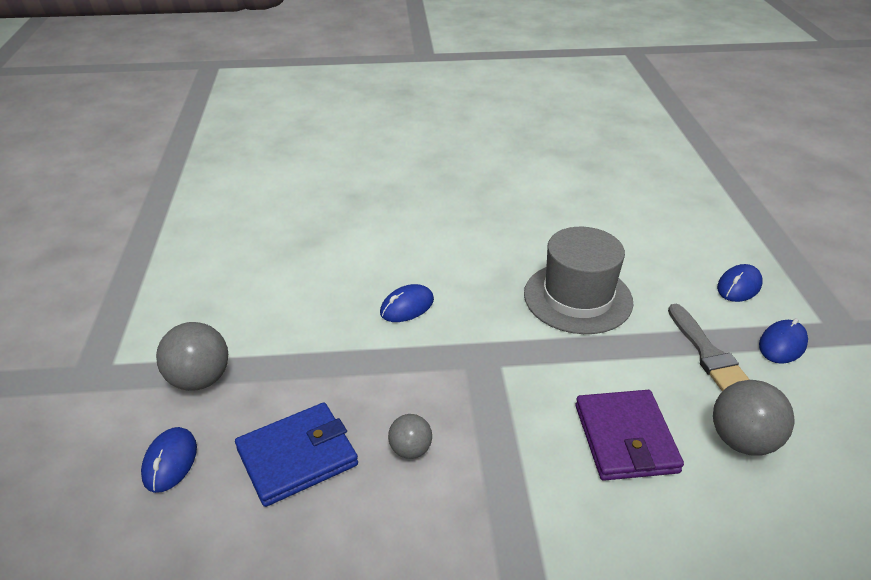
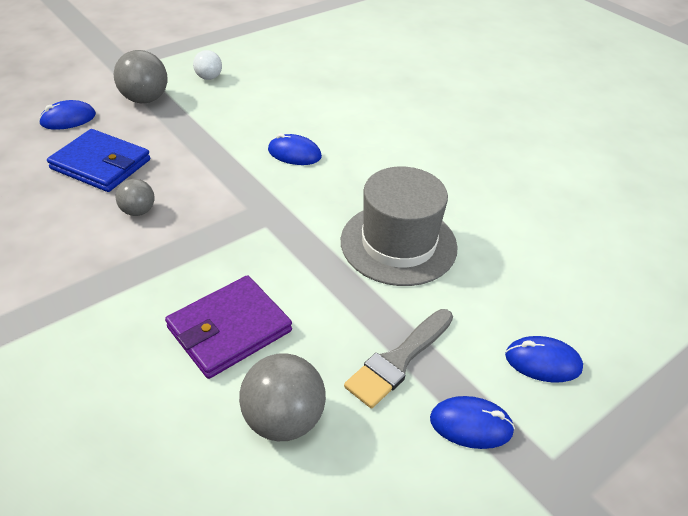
camera: 55 degrees right, 5 degrees up
(210, 315) = (209, 78): none -> white ball

